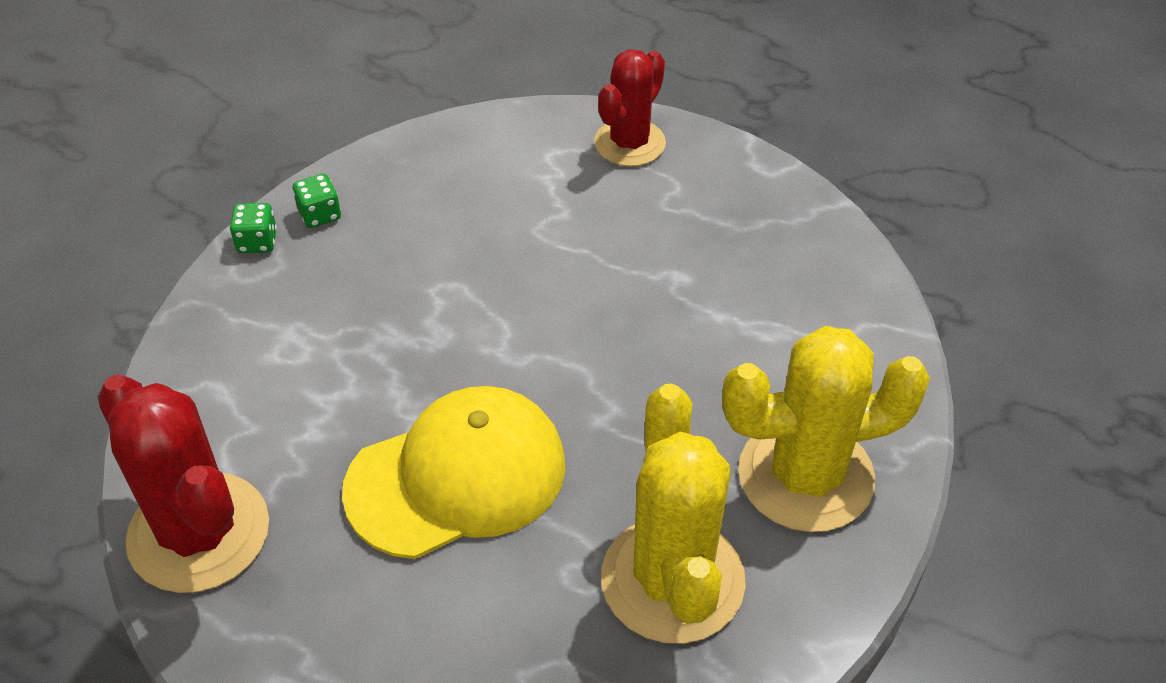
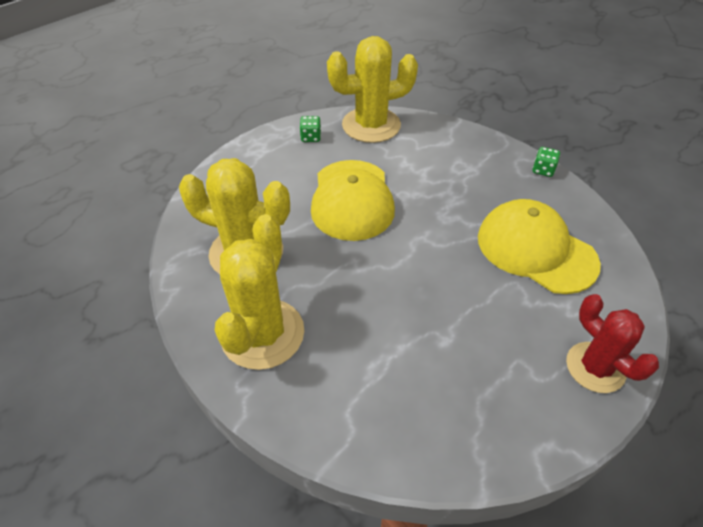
camera: 115 degrees right, 0 degrees up
(199, 533) = (371, 125): red cactus -> yellow cactus
(319, 214) = (558, 196): green dice -> green dice (311, 137)
(459, 220) = (535, 250): none -> yellow cap

